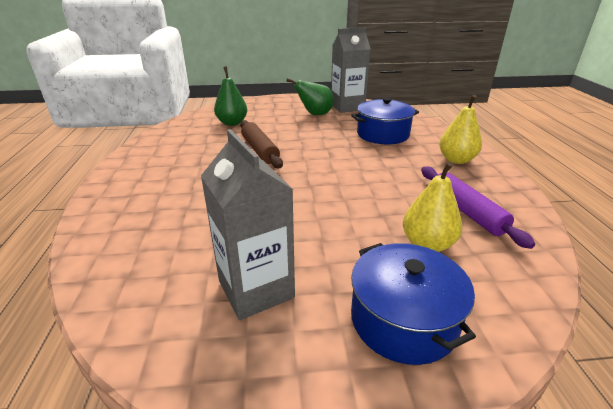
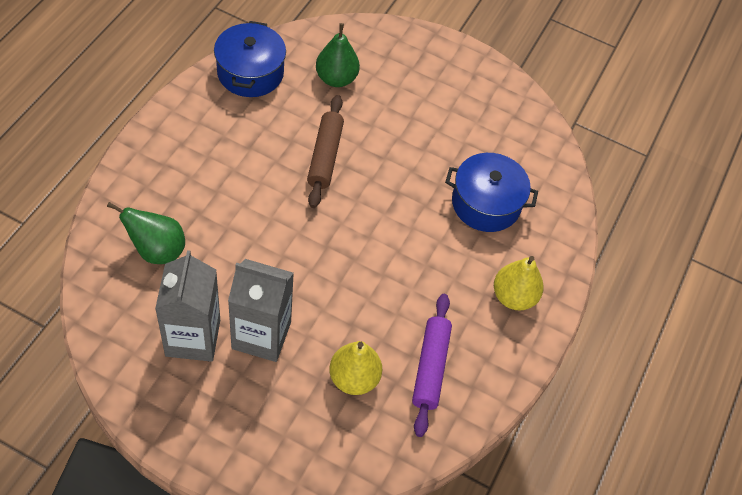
camera: 25 degrees right, 25 degrees up
(315, 114) = (449, 112): green pear -> green pear (157, 250)
(347, 107) = (506, 116): grey carton -> grey carton (261, 335)
(403, 320) = (266, 424): blue pot -> blue pot (250, 72)

